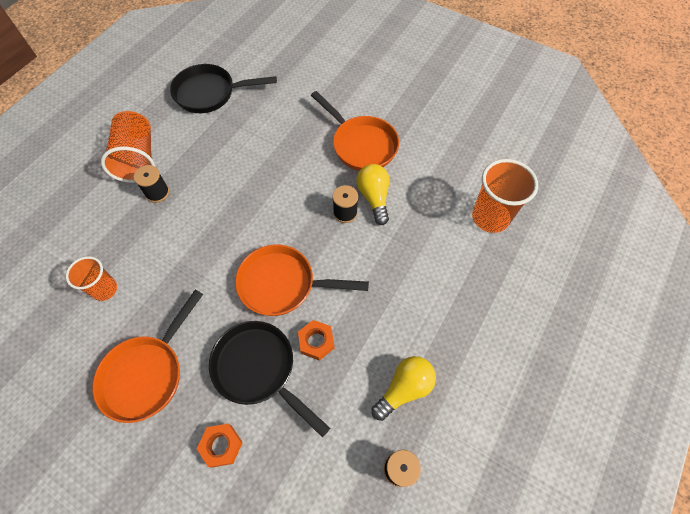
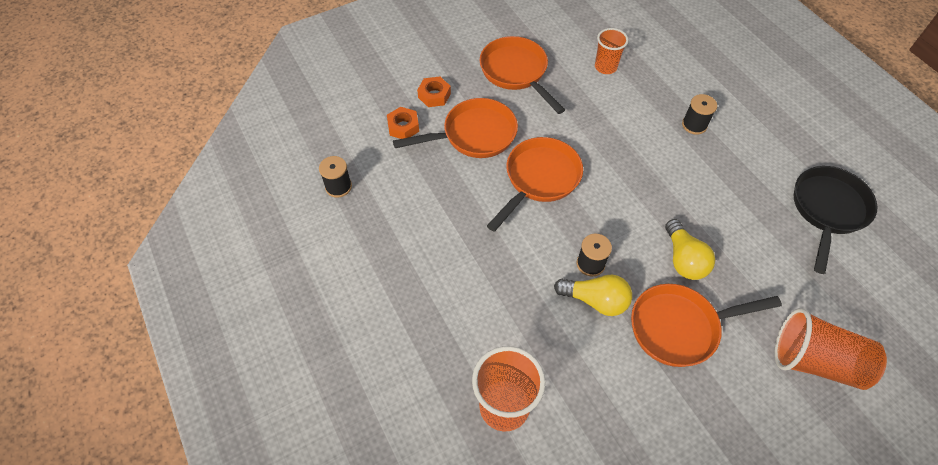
camera: 120 degrees right, 5 degrees down
(138, 158) = (746, 123): orange cup -> orange cup (815, 361)
(259, 369) = (474, 135): black pan -> orange pan
(316, 341) = (471, 180): orange nut -> orange nut (403, 127)
(404, 388) = (389, 221): yellow light bulb -> yellow light bulb (683, 259)

